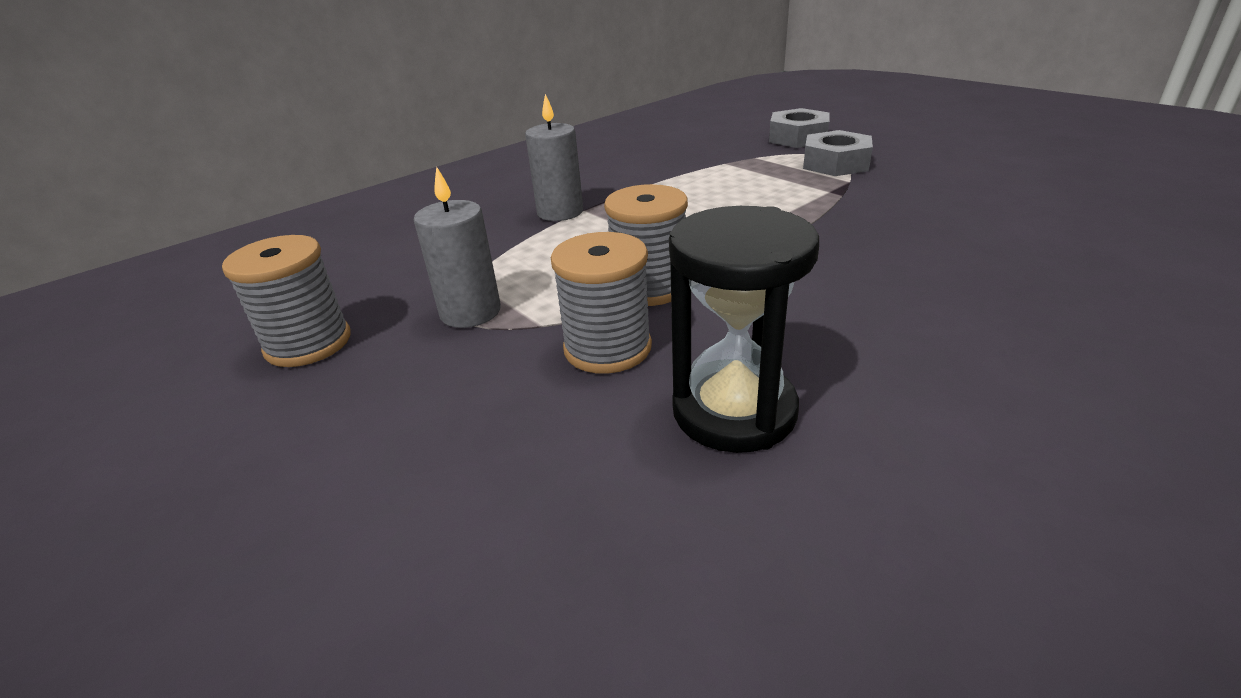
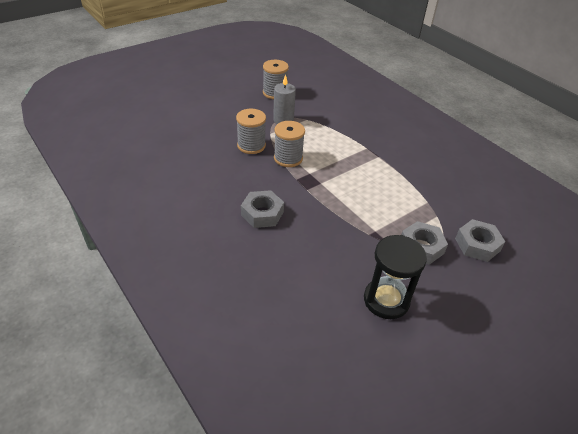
camera: 90 degrees right, 10 degrees up
(560, 212) = (365, 141): grey candle -> none
(734, 411) = (210, 165): black hourglass -> black hourglass (386, 300)
(880, 295) = (262, 213): none -> grey nut

